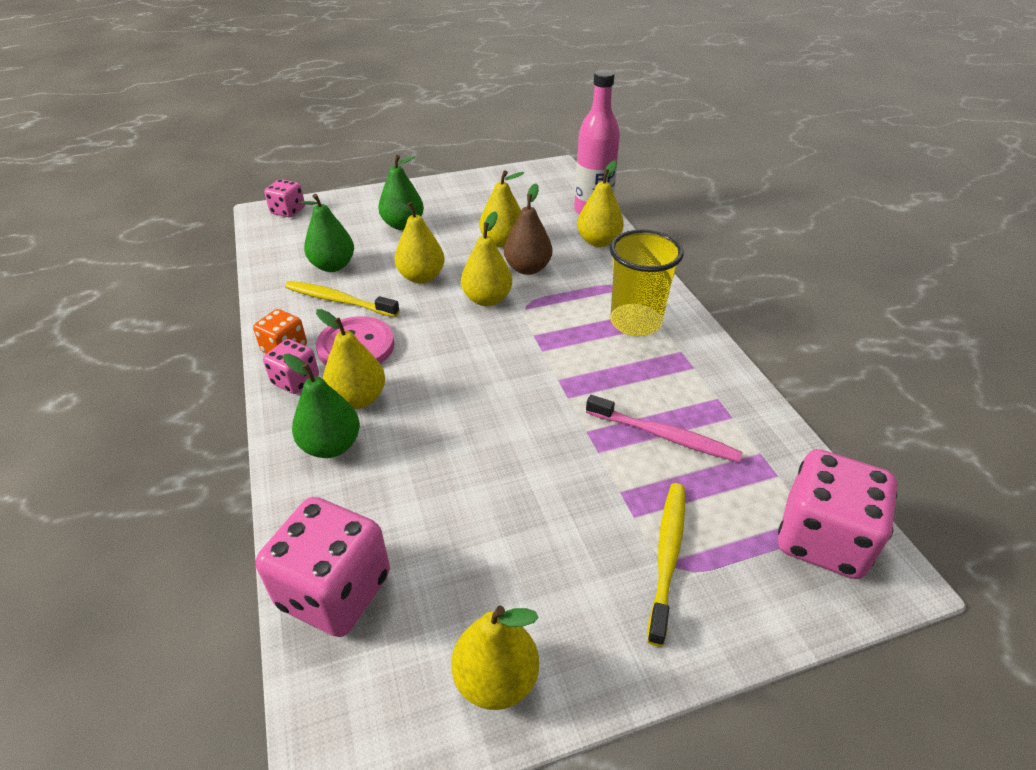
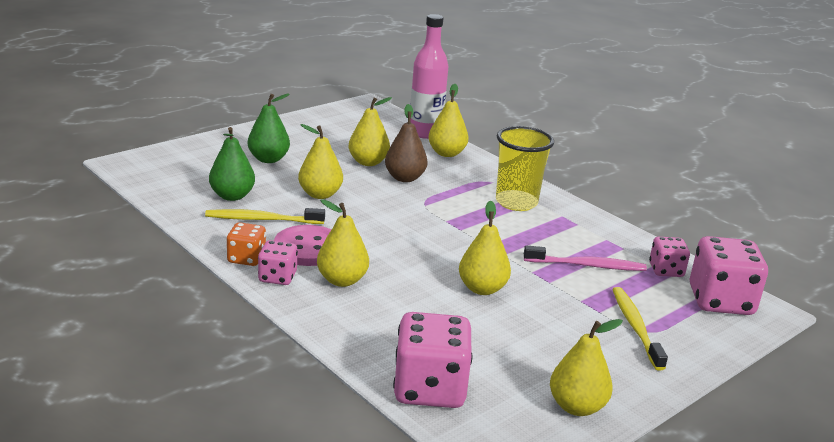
camera: 25 degrees left, 15 degrees down
(288, 211) = (146, 160): pink dice -> pink dice (666, 270)
(331, 446) = (348, 312): green pear -> none
(487, 299) = (389, 202): yellow pear -> yellow pear (482, 289)

